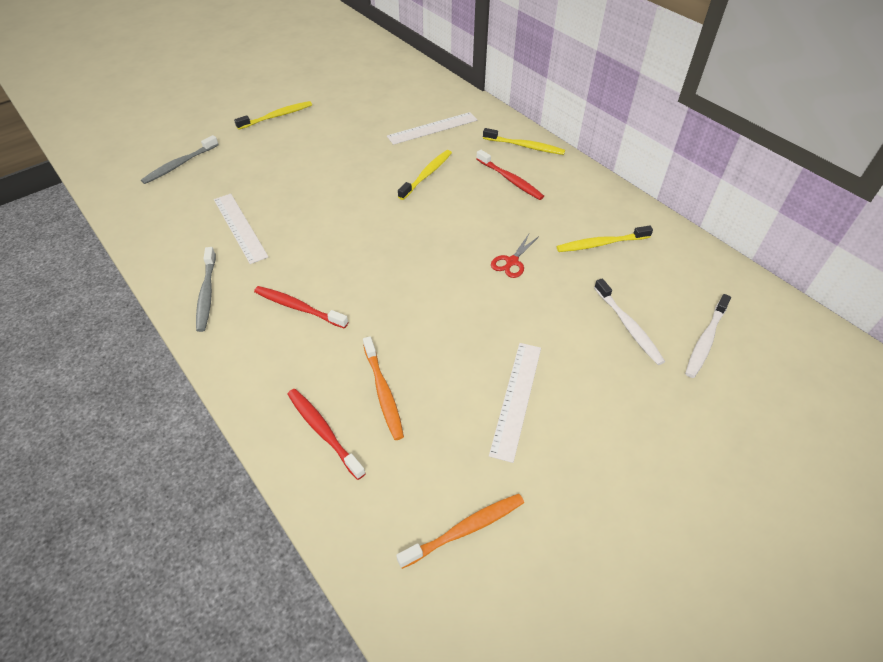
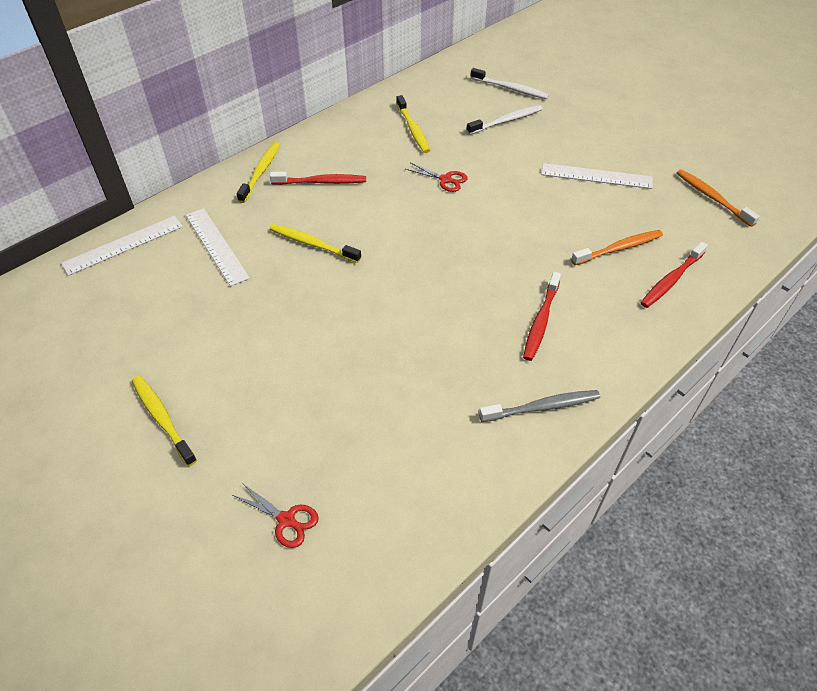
camera: 95 degrees left, 0 degrees up
(180, 164) = (287, 520): grey toothbrush -> red scissors
(240, 227) = (424, 403): white ruler -> white ruler (123, 245)
(510, 179) = (321, 182): red toothbrush -> red toothbrush turned 45 degrees clockwise

